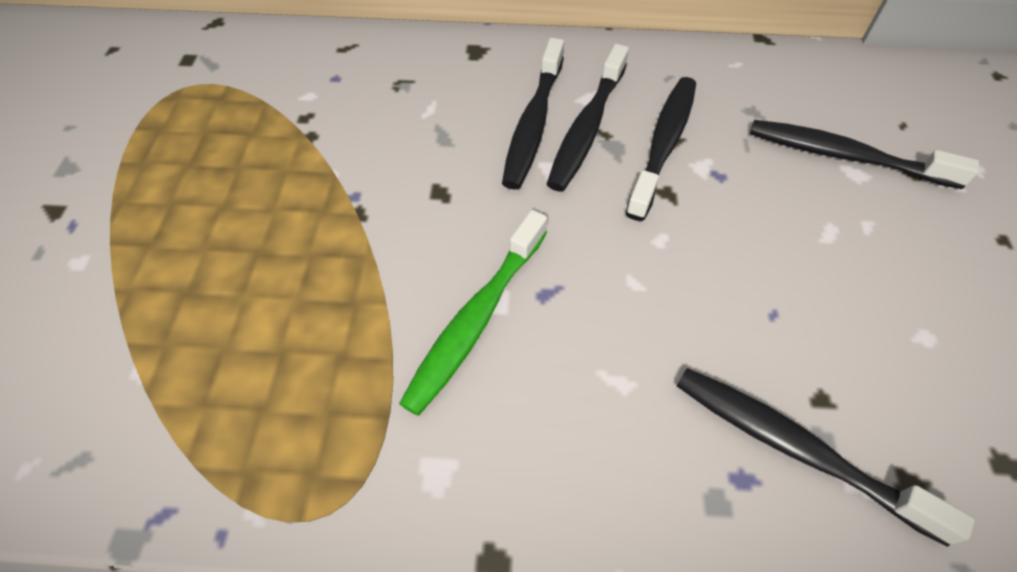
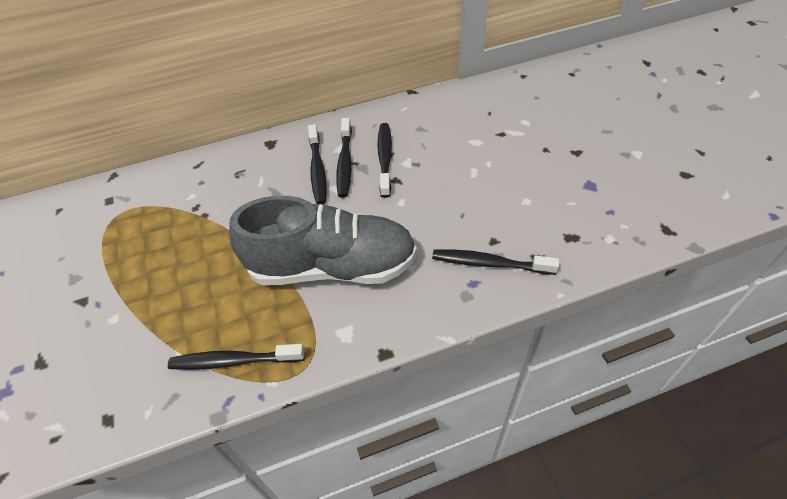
camera: 20 degrees left, 5 degrees down
(476, 319) = (332, 267): green toothbrush -> grey shoe
(845, 156) = (468, 136): black toothbrush -> black toothbrush (234, 361)

